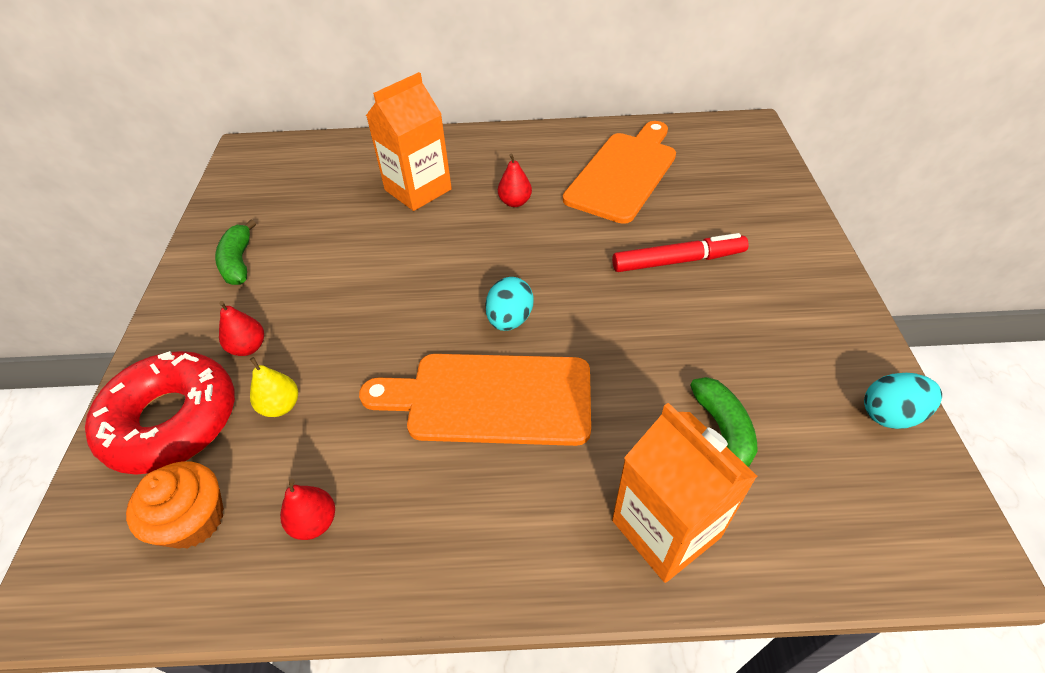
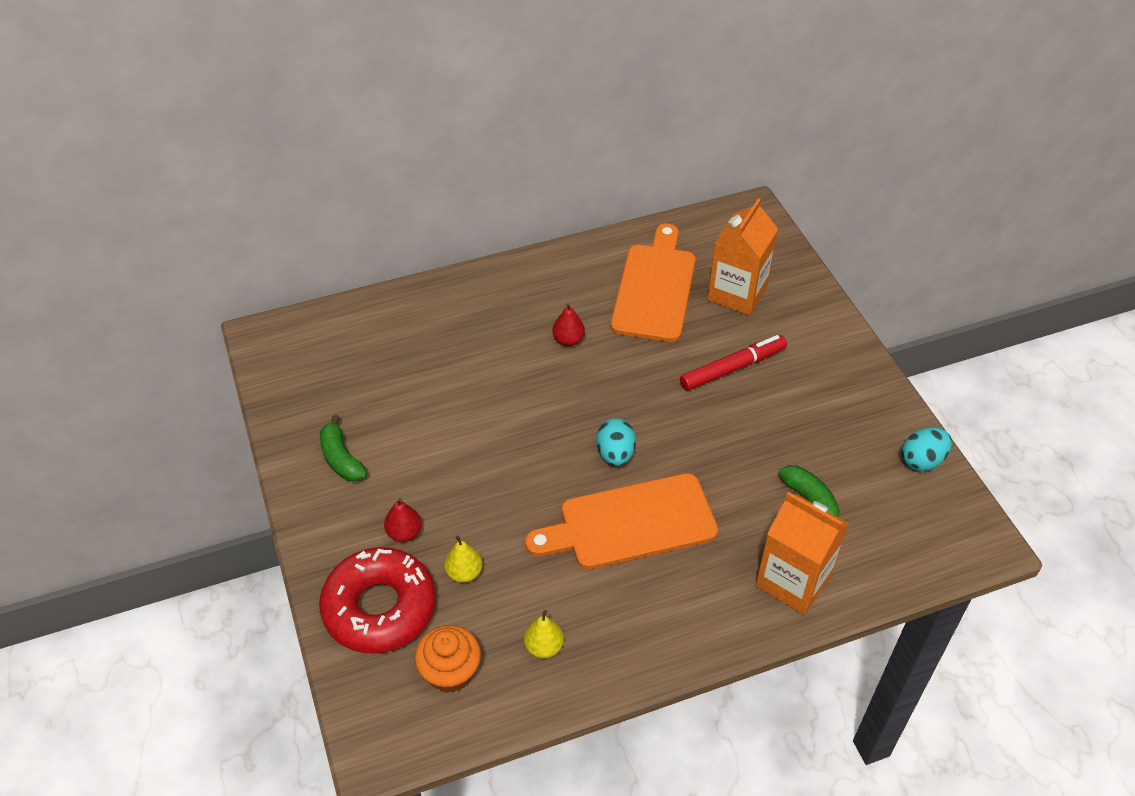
camera: 20 degrees left, 0 degrees up
(314, 522) = (544, 647): red pear -> yellow pear
(418, 190) = (470, 346): orange carton -> orange carton (737, 293)

